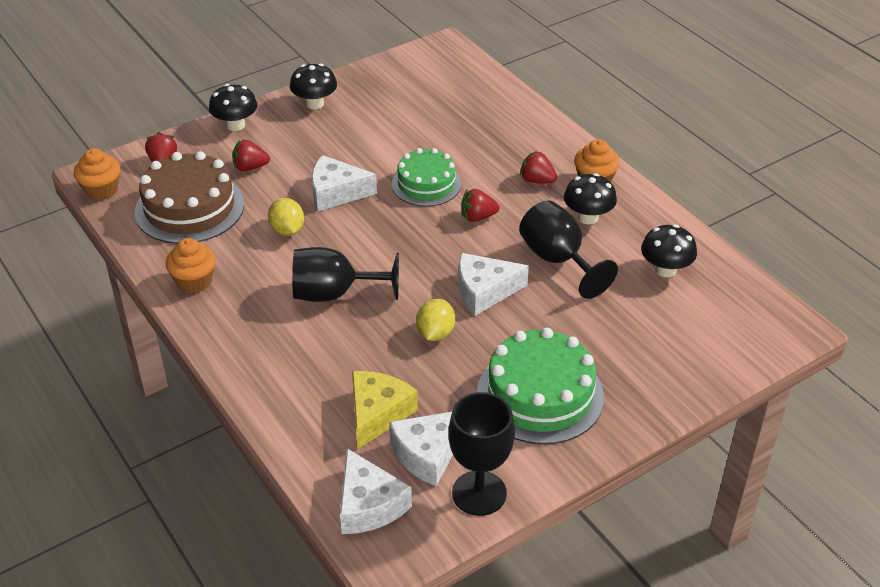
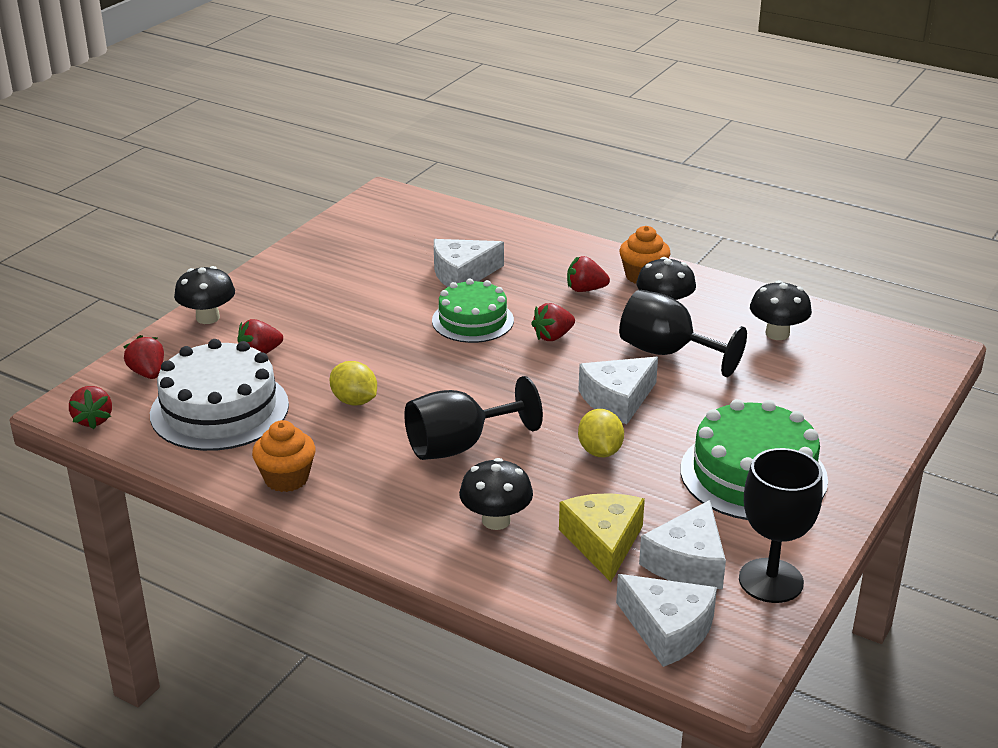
camera: 25 degrees left, 10 degrees down
(101, 190) = (93, 420): orange cupcake -> red strawberry
(189, 208) = (219, 409): brown cake -> white cake
(315, 104) = (284, 277): black mushroom -> black mushroom (496, 520)
(336, 192) = (380, 352): white cheese -> white cheese (462, 274)

